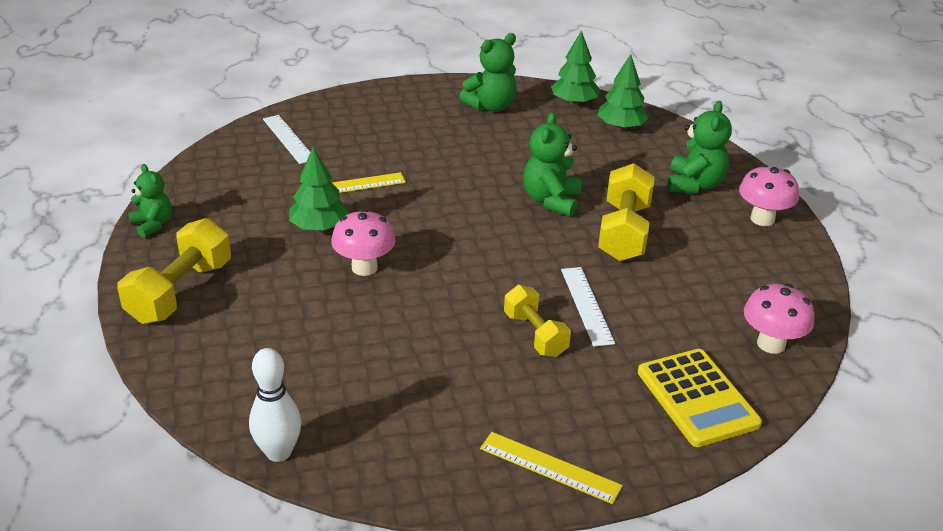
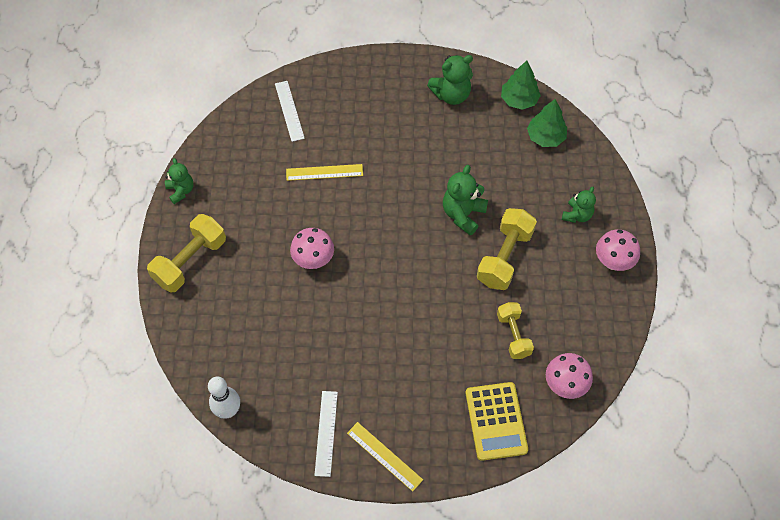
camera: 15 degrees right, 25 degrees up
(319, 227) = (292, 213): green tree -> none
(535, 334) = (410, 345): yellow dumbbell -> yellow dumbbell (513, 335)
(586, 305) = (453, 325): white ruler -> white ruler (326, 433)
(694, 185) = (577, 215): green teddy bear -> green teddy bear, size x0.67

